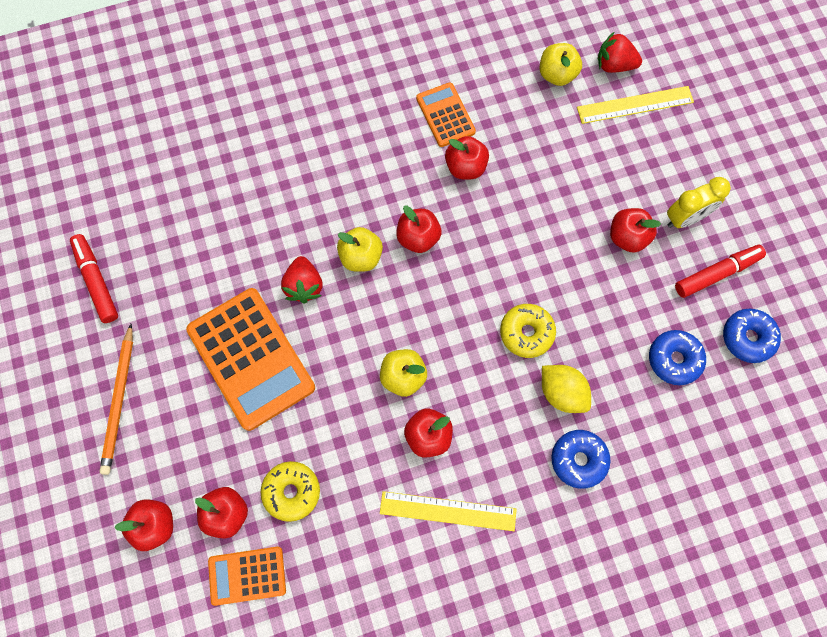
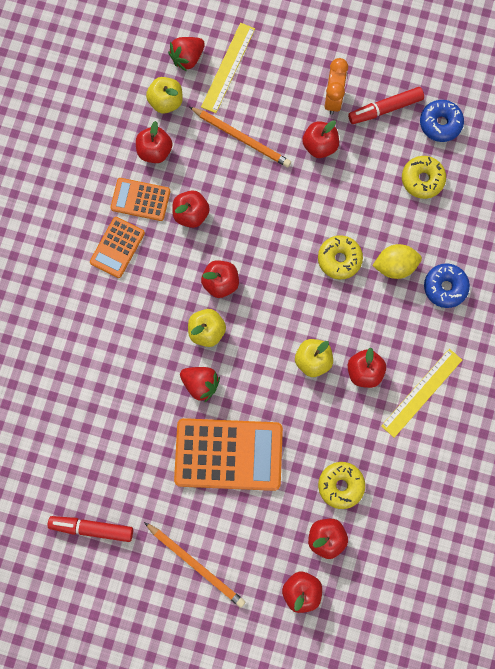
camera: 55 degrees left, 5 degrees up
(247, 575) = (376, 549): orange calculator -> orange calculator (117, 247)
(502, 96) = (154, 151): none -> red apple
(576, 161) = (241, 138): none -> orange pencil
(674, 359) = (422, 179): blue donut -> yellow donut
(685, 218) = (333, 98): yellow clock -> orange clock
(717, 273) = (385, 109): red marker -> red marker turned 120 degrees counterclockwise

